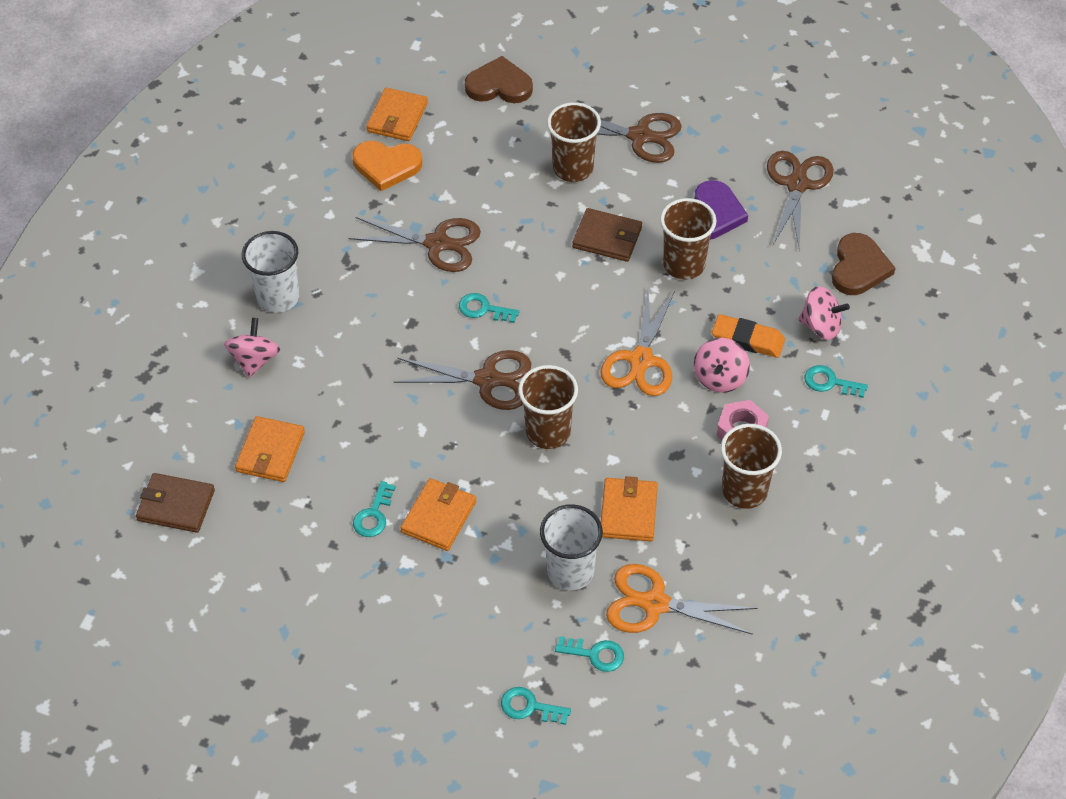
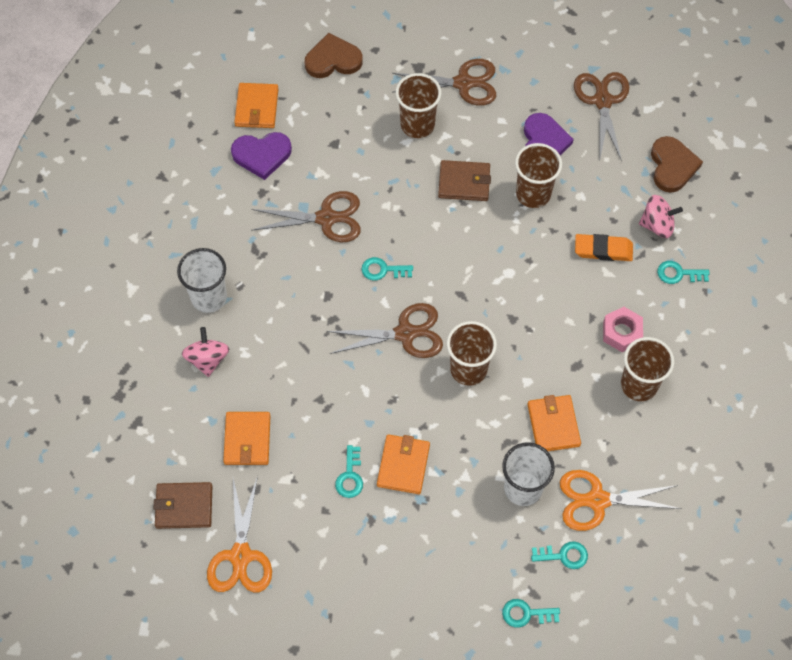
camera: 15 degrees left, 10 degrees up
(386, 166) = (262, 155): orange heart -> purple heart
(640, 360) = (523, 288): orange scissors -> orange scissors (240, 556)
(720, 378) = (591, 289): pink spinning top -> none

